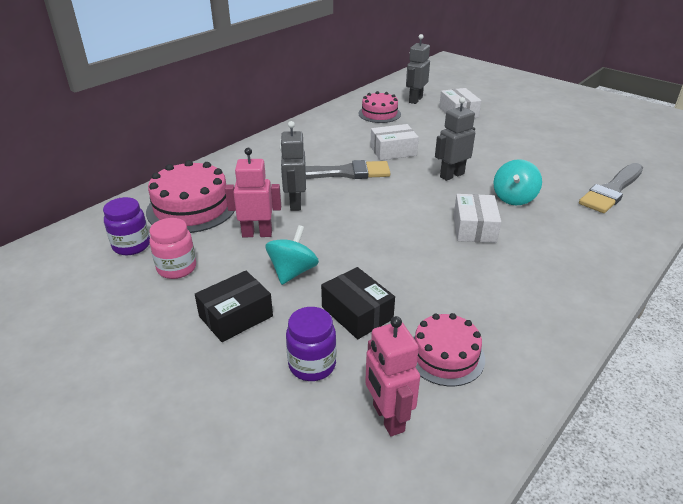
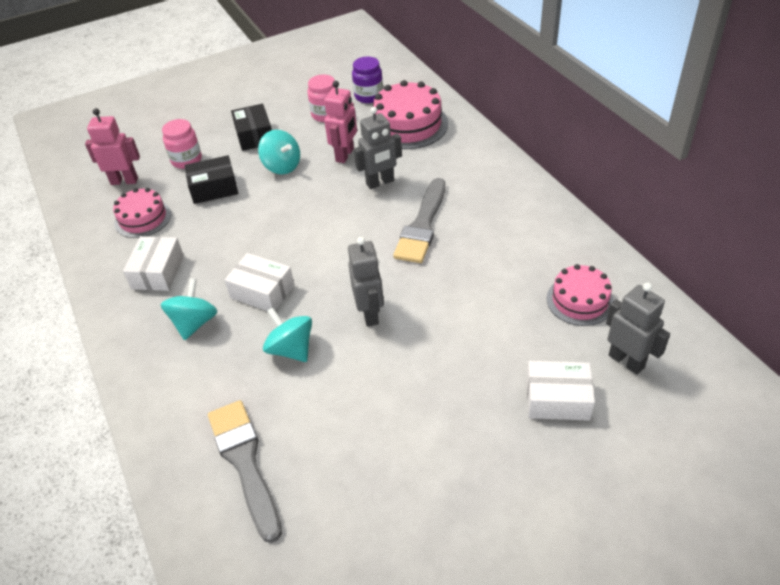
camera: 115 degrees right, 10 degrees up
(295, 203) = (380, 183): grey robot -> grey robot turned 135 degrees clockwise
(312, 365) = (186, 160): purple jar -> pink jar
(393, 151) = (456, 281): white box -> white box (158, 272)
(540, 253) = (194, 323): none -> turquoise spinning top

